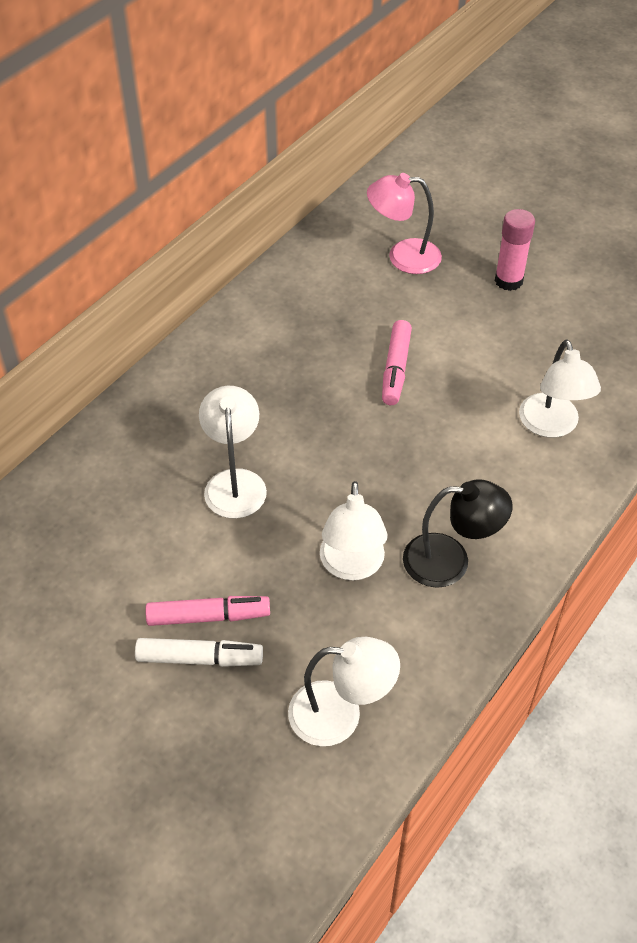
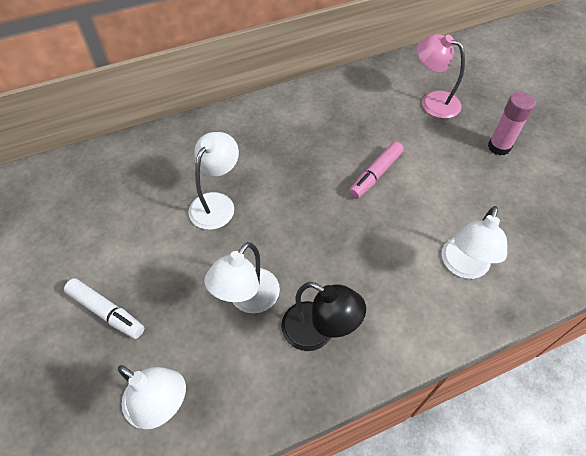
camera: 30 degrees right, 5 degrees up
(208, 616) = (133, 286): pink marker -> none

